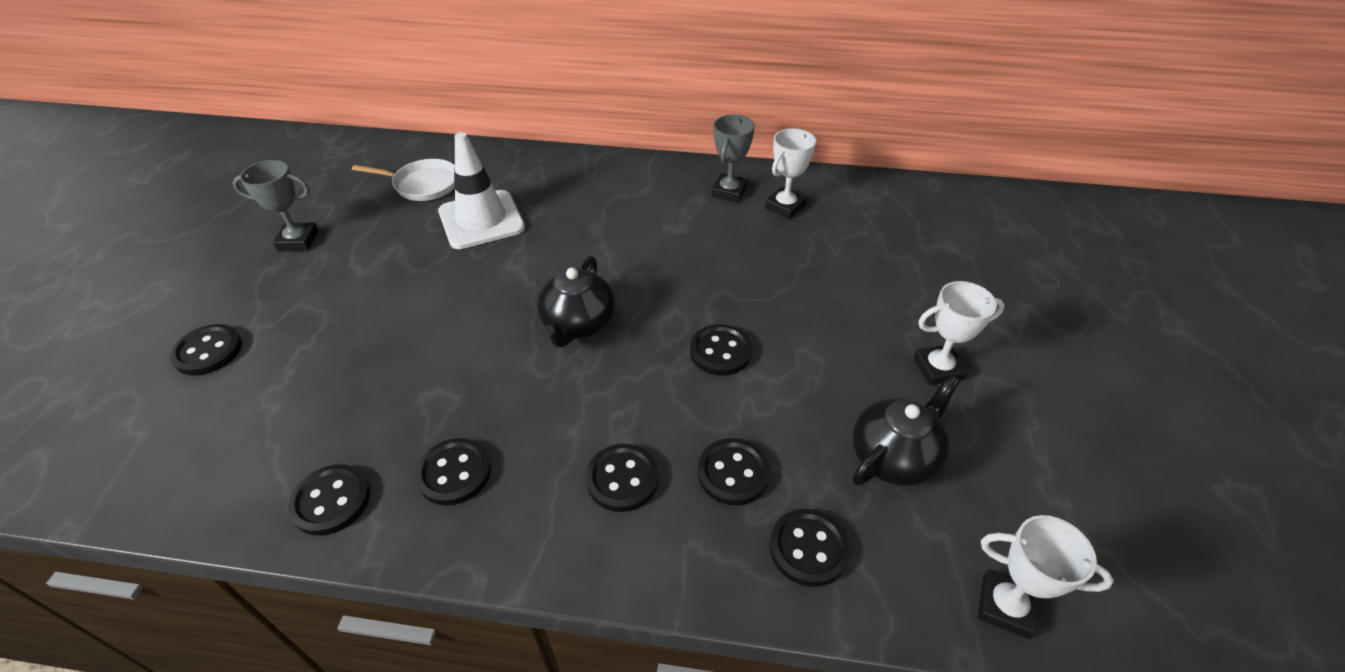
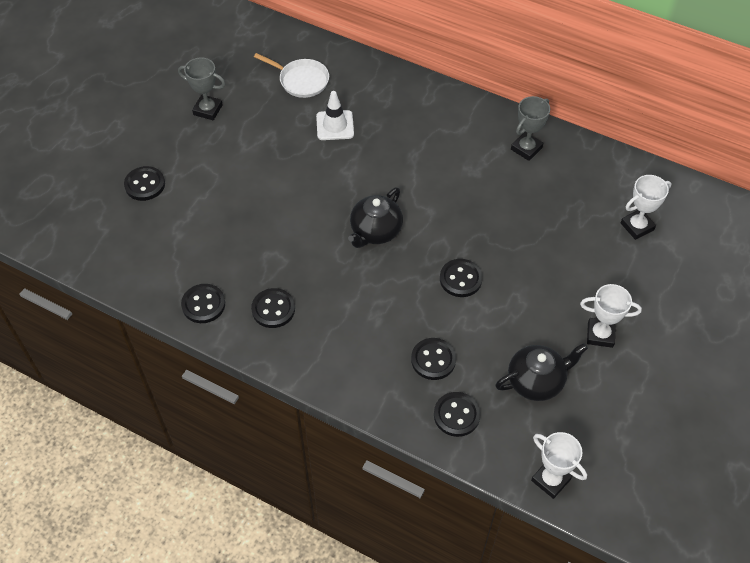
camera: 20 degrees right, 10 degrees up
(481, 220) = (335, 125): white traffic cone -> white traffic cone, size x0.66
(622, 479) = (367, 343): black button -> none
(785, 206) = (563, 174): white trophy -> white trophy (637, 226)

